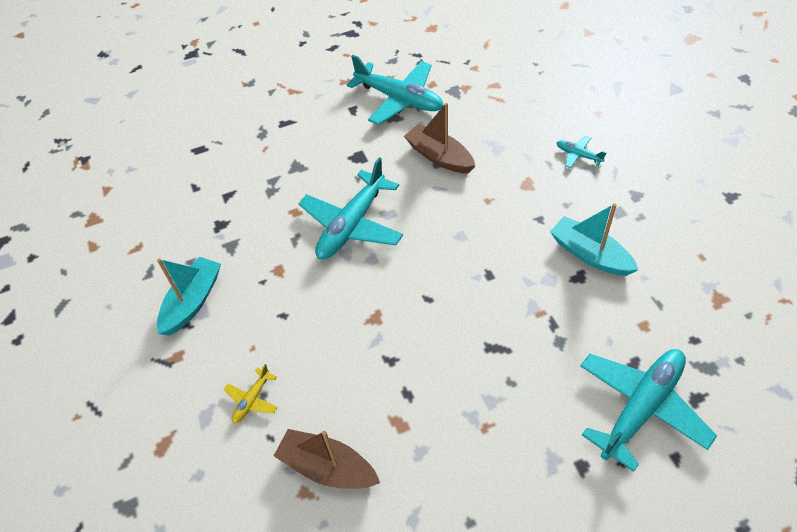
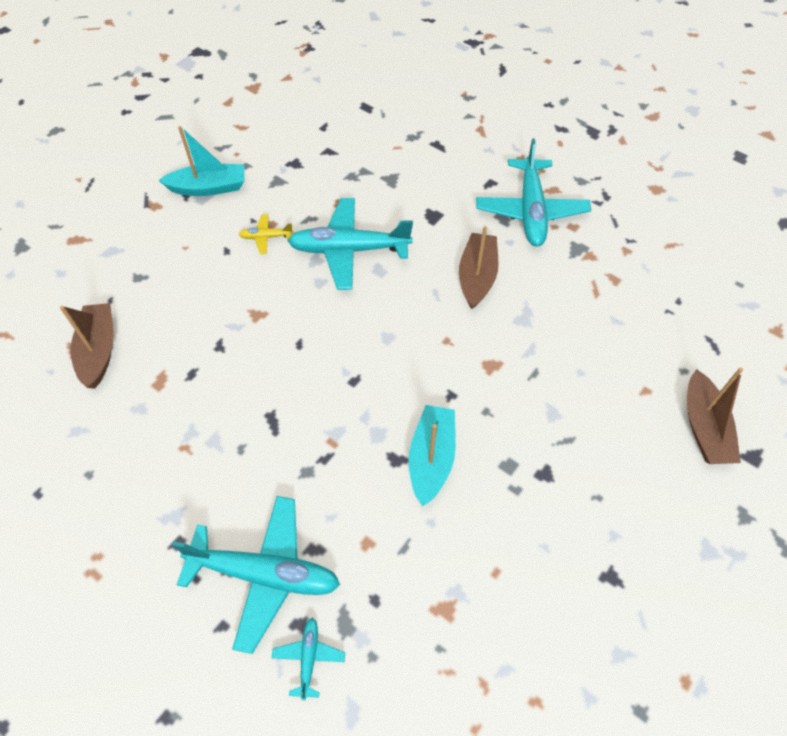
camera: 55 degrees right, 5 degrees up
(252, 400) = (137, 272): yellow plane -> yellow plane (266, 237)
(578, 155) = (565, 396): turquoise plane -> turquoise plane (309, 657)
(642, 100) = (704, 427): none -> brown boat

